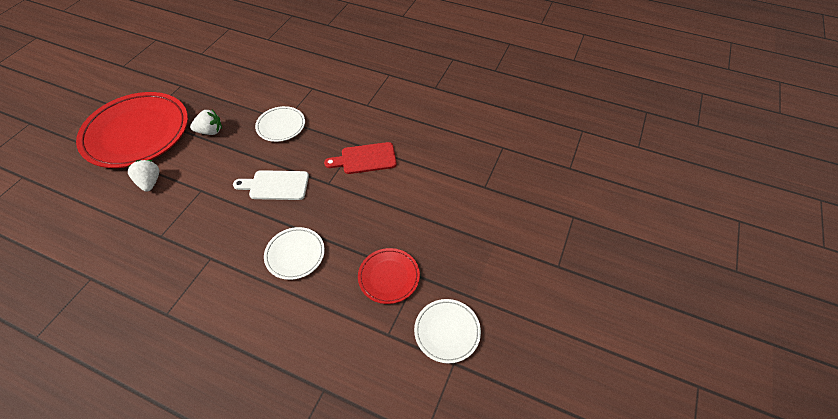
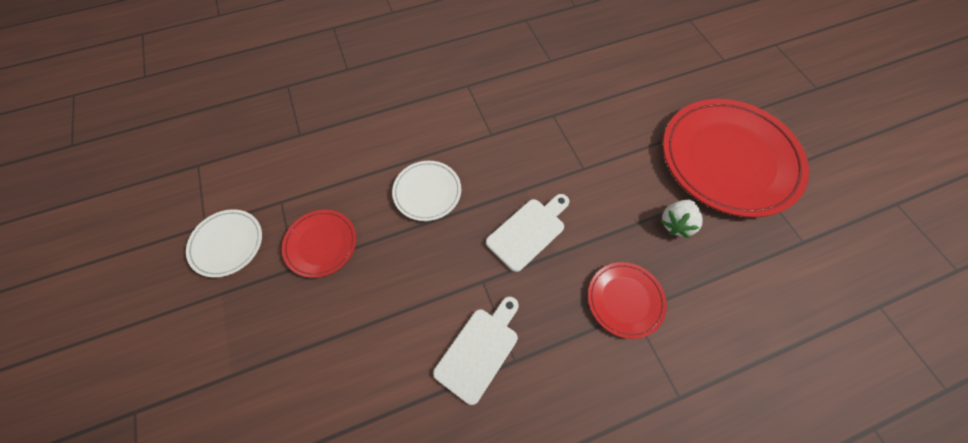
camera: 135 degrees right, 10 degrees up
(150, 182) = (633, 137): white strawberry -> none
(281, 126) = (625, 300): white plate -> red plate
(365, 159) = (479, 350): red cutting board -> white cutting board

